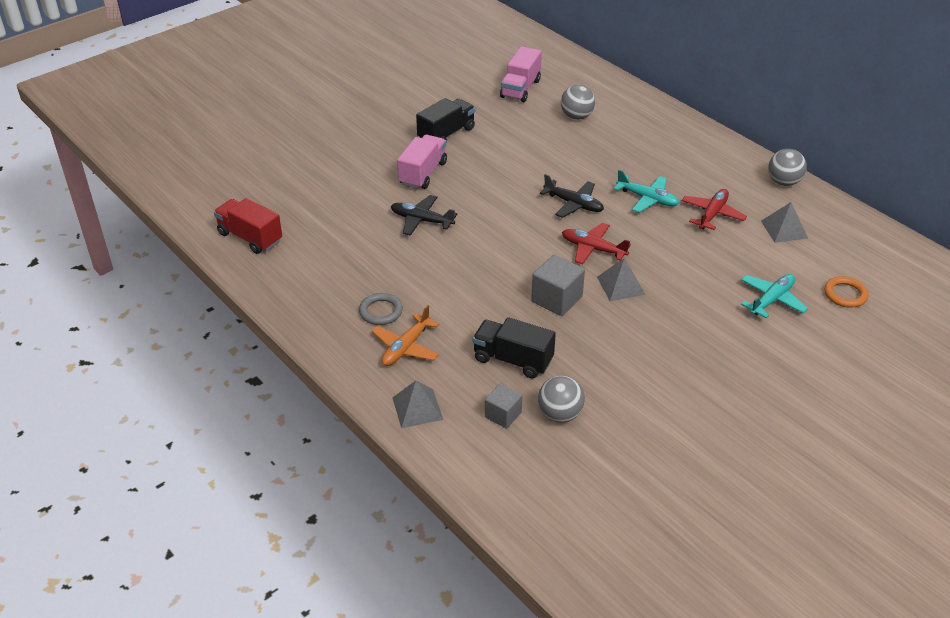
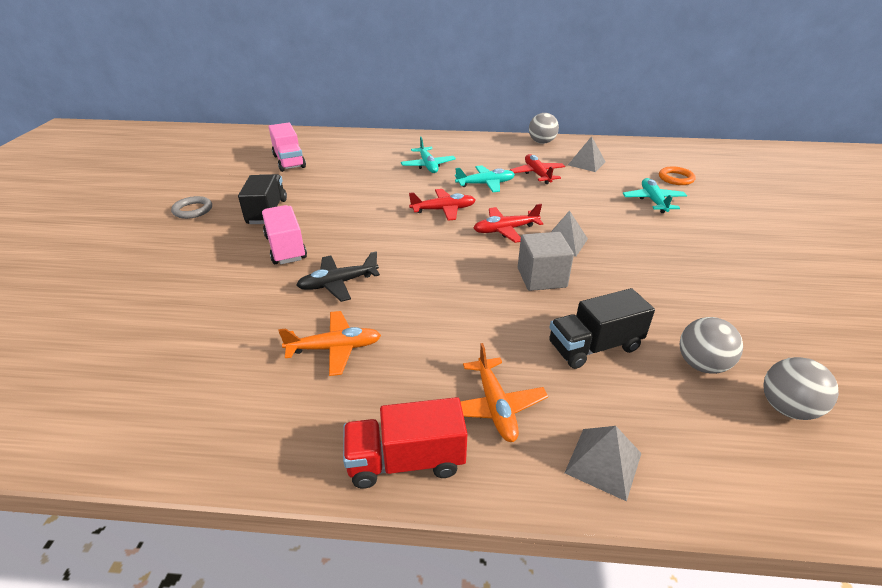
camera: 45 degrees left, 5 degrees down
(250, 237) = (148, 413): red truck -> red truck (406, 461)
(368, 261) = (335, 348): none -> orange plane
(381, 311) = (417, 389): grey ring -> grey ring (193, 210)
(503, 415) = (671, 402): grey cube -> none
(573, 204) = (443, 210): black plane -> red plane
(576, 116) = (358, 161): grey ball -> grey ball (787, 408)
(628, 152) = (428, 165): none -> turquoise plane

